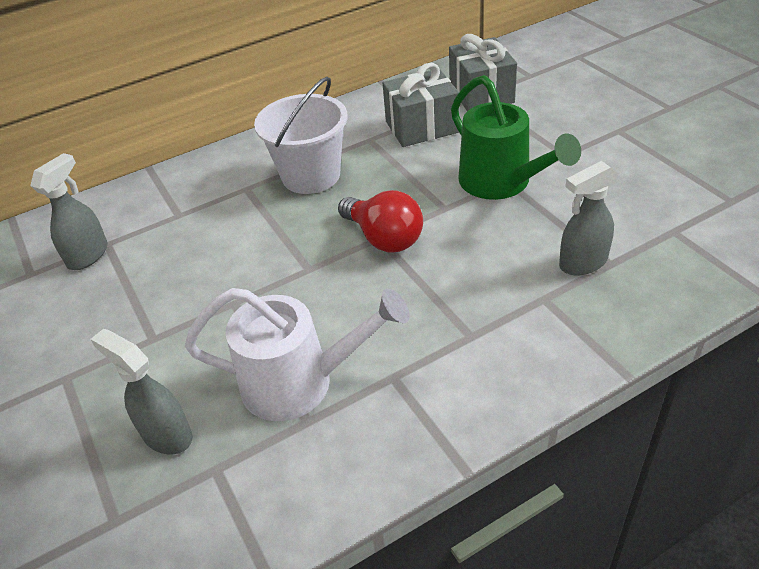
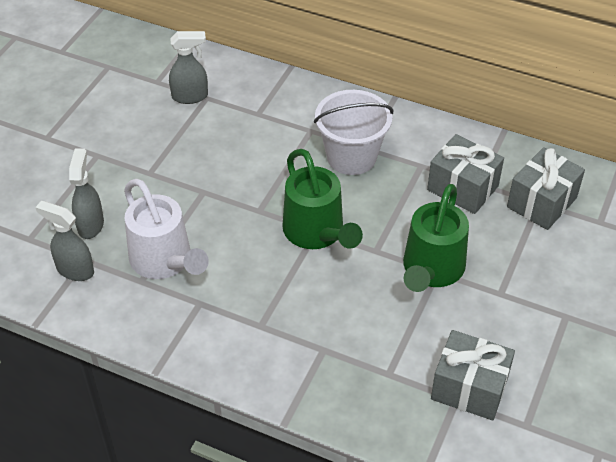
camera: 50 degrees right, 5 degrees up
(384, 238) = (317, 233): red light bulb -> green watering can
(582, 263) = (376, 357): grey spray bottle -> grey spray bottle (75, 270)
(665, 217) = (469, 388): none -> grey gift

